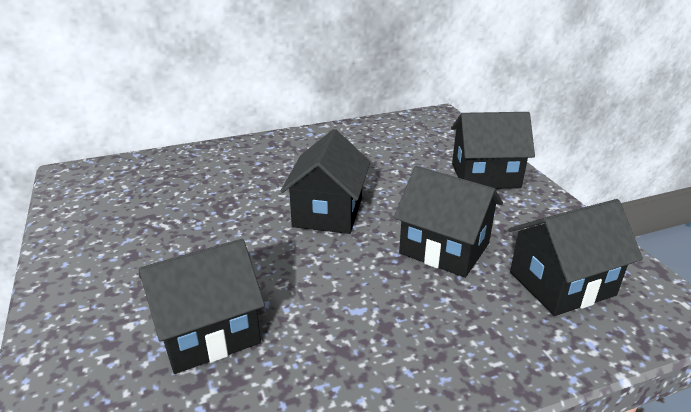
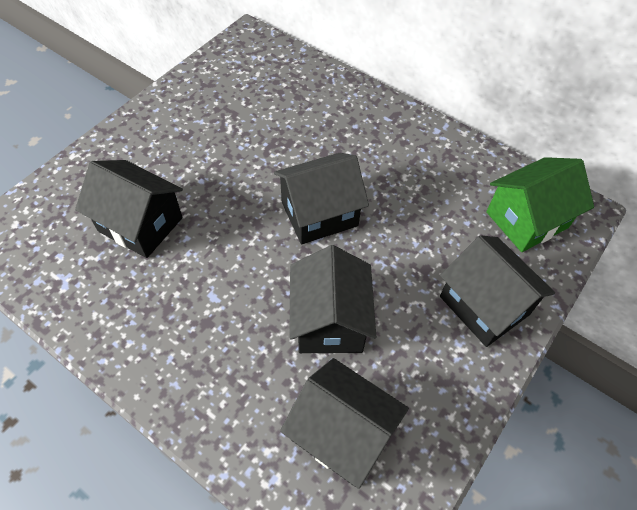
camera: 55 degrees right, 25 degrees up
(427, 134) = (526, 220): none -> green house

